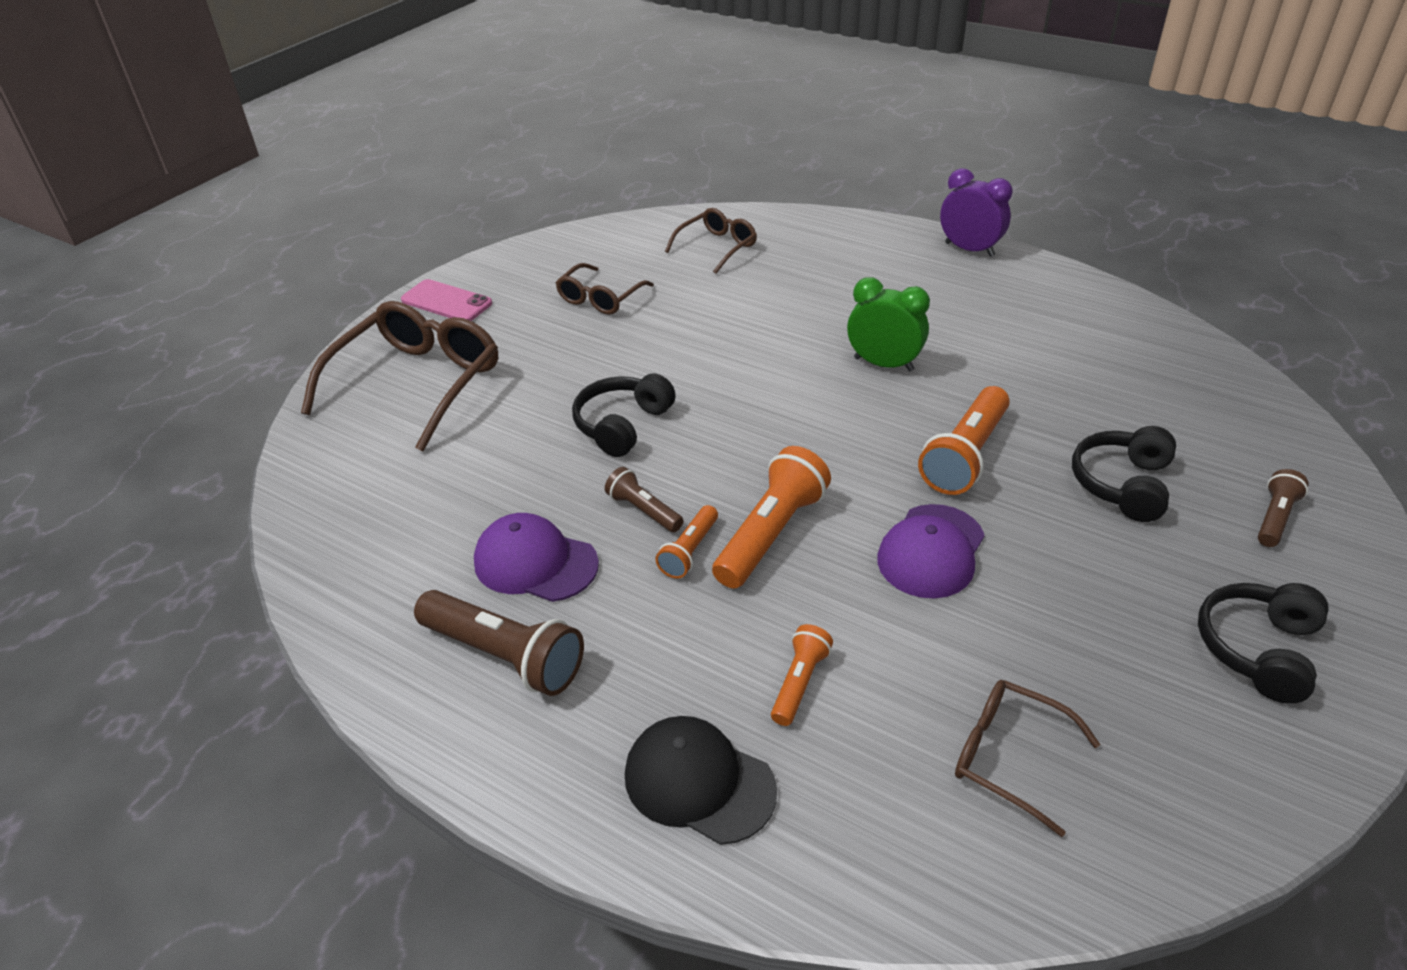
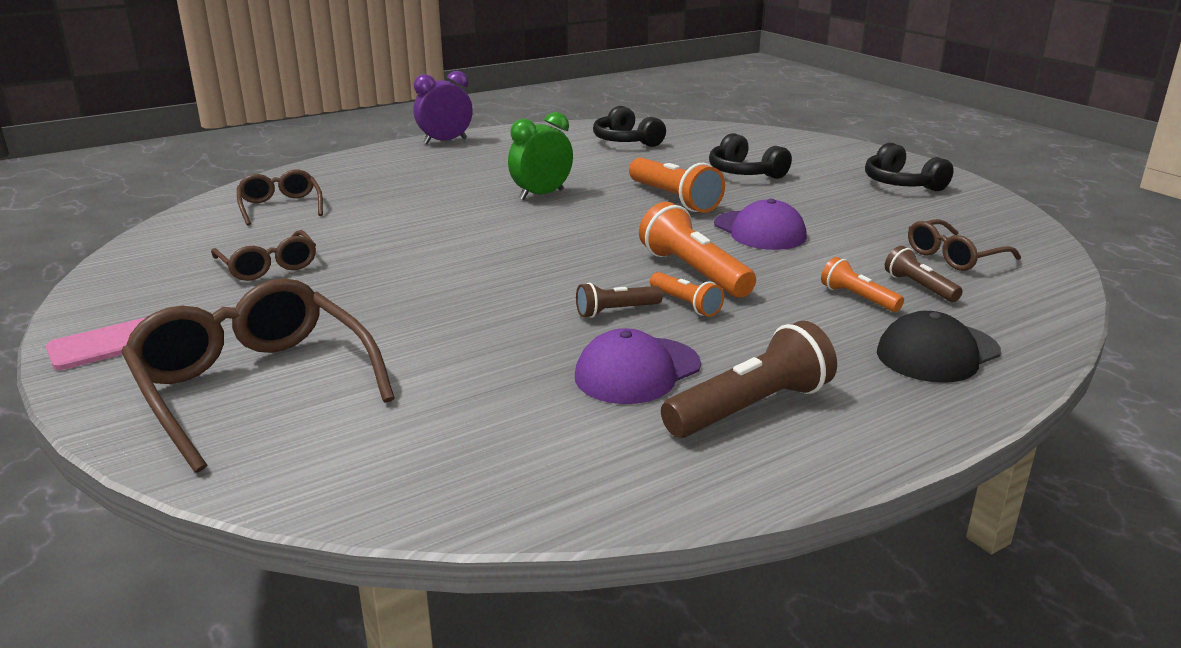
camera: 65 degrees left, 15 degrees down
(622, 425) = (487, 296): black headphones -> black headphones (626, 141)
(1275, 518) = (804, 153): brown flashlight -> brown flashlight (919, 287)

